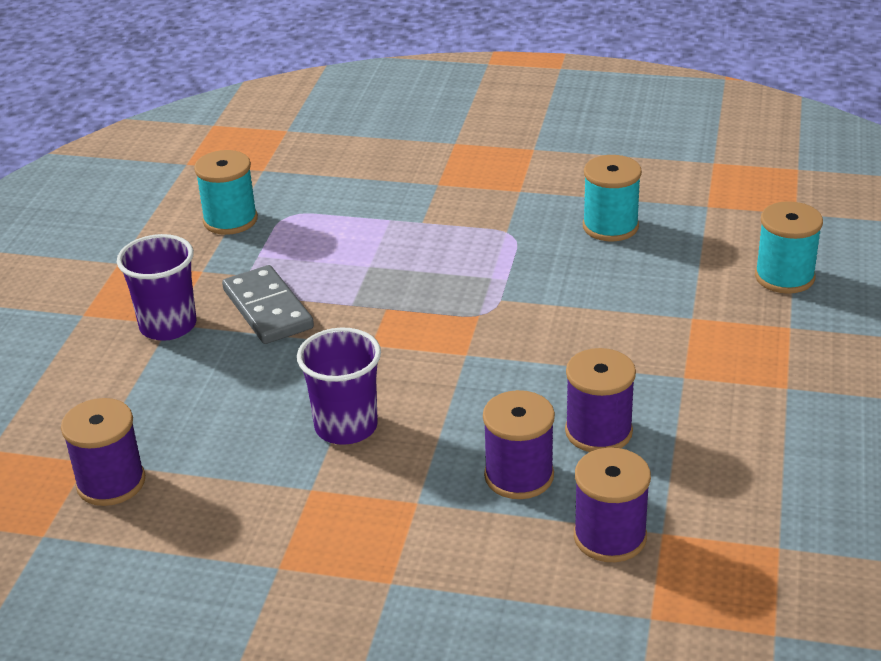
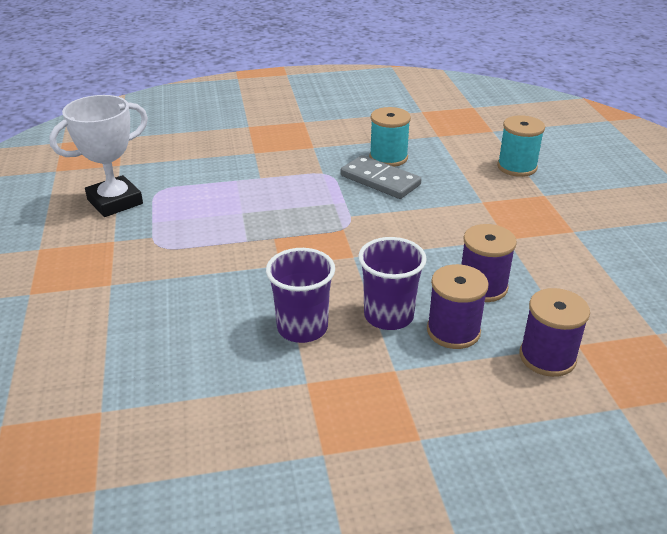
camera: 25 degrees left, 0 degrees up
(111, 482) = (133, 424): purple spool -> none
(168, 326) = (110, 286): purple cup -> purple cup (388, 316)
(230, 220) = (115, 202): turquoise spool -> white trophy
(267, 309) = (184, 257): grey domino -> grey domino (380, 180)

